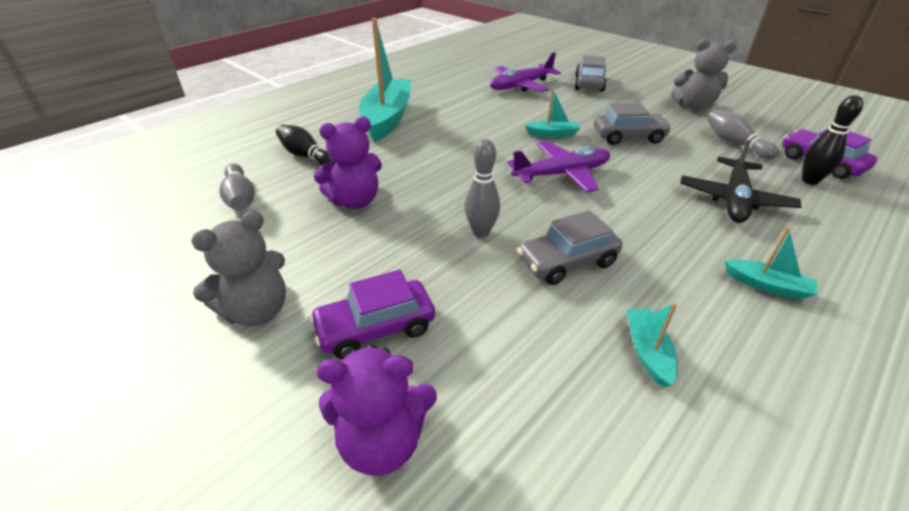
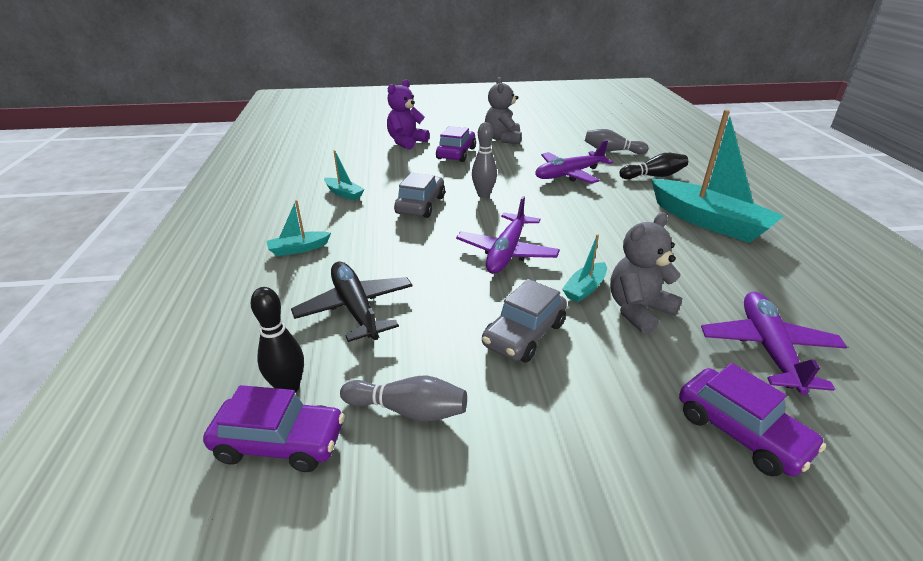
camera: 130 degrees right, 5 degrees down
(355, 201) = (569, 174): purple teddy bear -> purple plane
(589, 83) = (740, 432): grey car -> purple car
(694, 107) = (538, 486): grey teddy bear -> grey teddy bear (638, 310)

